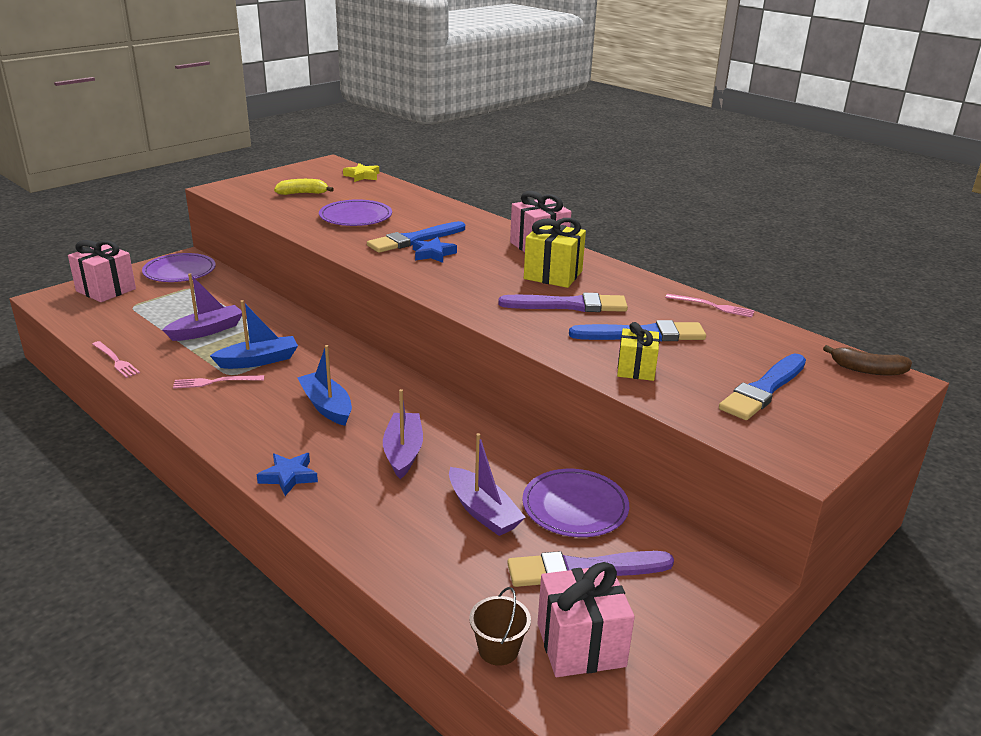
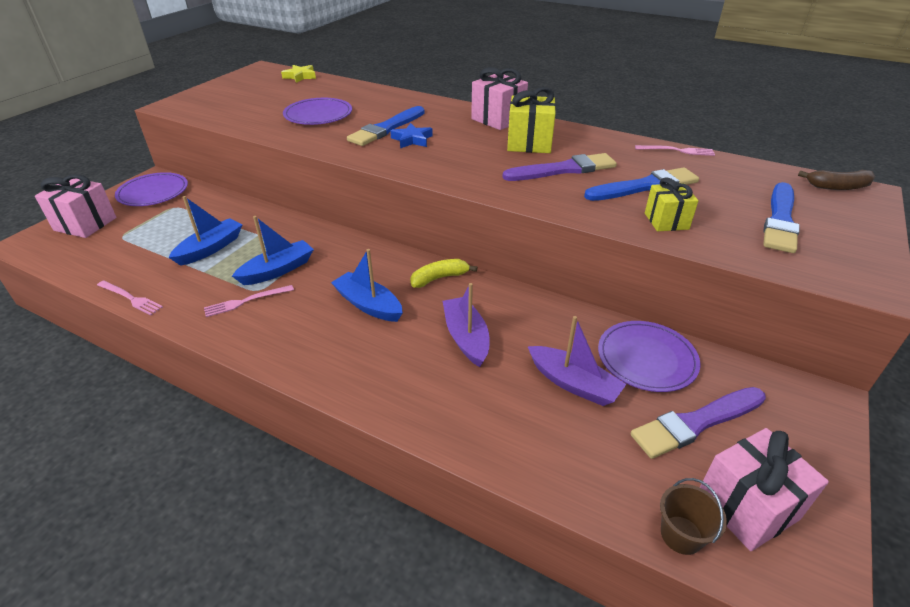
camera: 15 degrees left, 10 degrees up
(207, 330) = (210, 248): purple boat -> blue boat
(289, 476) = (373, 390): blue star -> none
(303, 193) = (255, 99): yellow banana -> yellow banana (439, 278)

